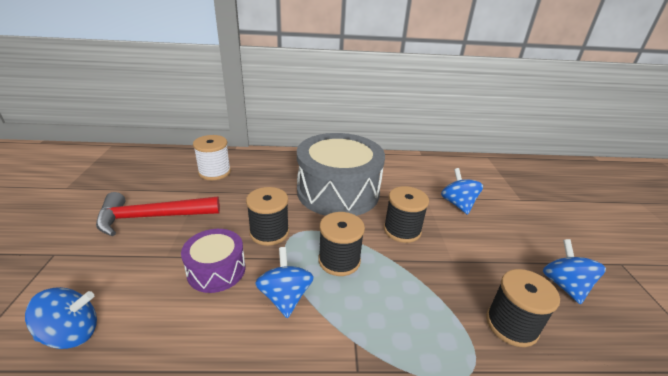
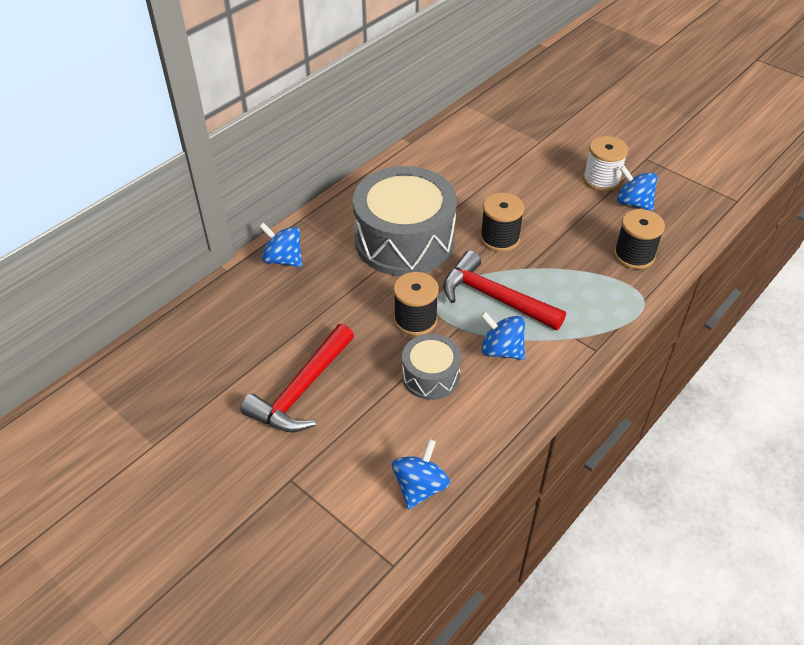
camera: 45 degrees left, 15 degrees up
(214, 172) = (264, 309): white spool -> white spool (601, 180)
(216, 270) = (430, 376): purple drum -> grey drum
(339, 260) = (495, 298): black spool -> red hammer
(458, 204) = (505, 181): blue spinning top -> blue spinning top (283, 259)

